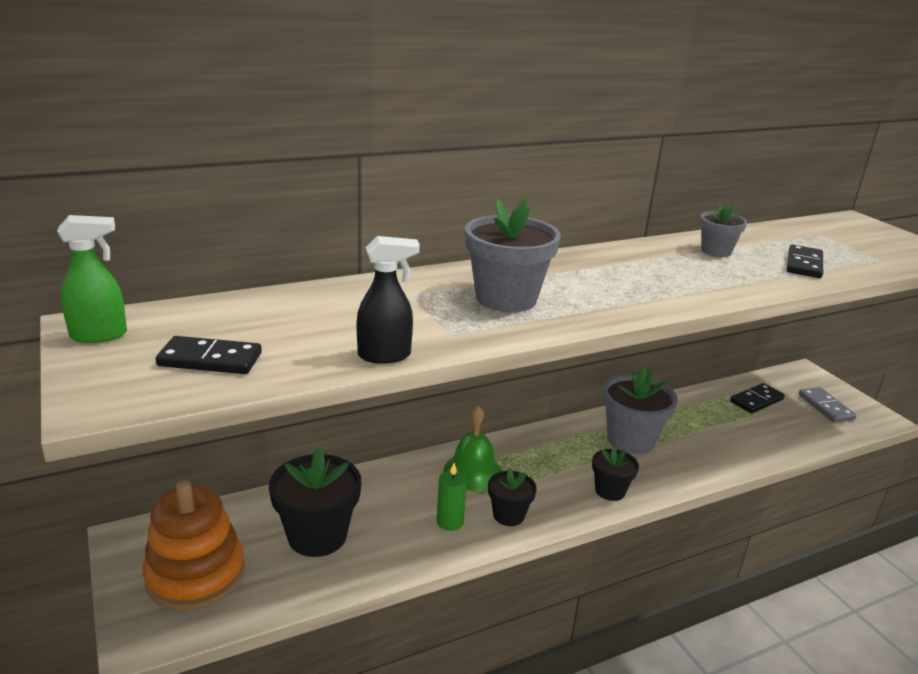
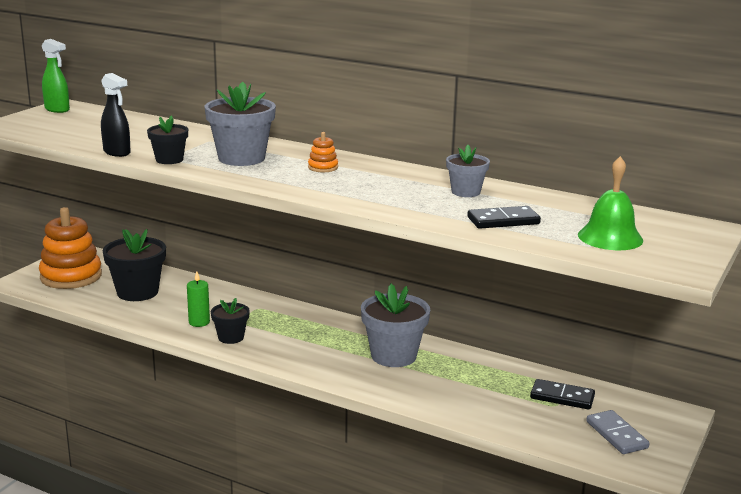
camera: 55 degrees right, 5 degrees down
(210, 359) = (62, 129): black domino -> none
(473, 471) = (263, 313): green bell -> green bell (610, 237)
(585, 275) = (323, 167): none -> orange stacking toy
(610, 491) = (310, 364): black flower pot -> black flower pot (169, 160)
(825, 407) = (616, 435): grey domino -> grey domino turned 60 degrees counterclockwise

